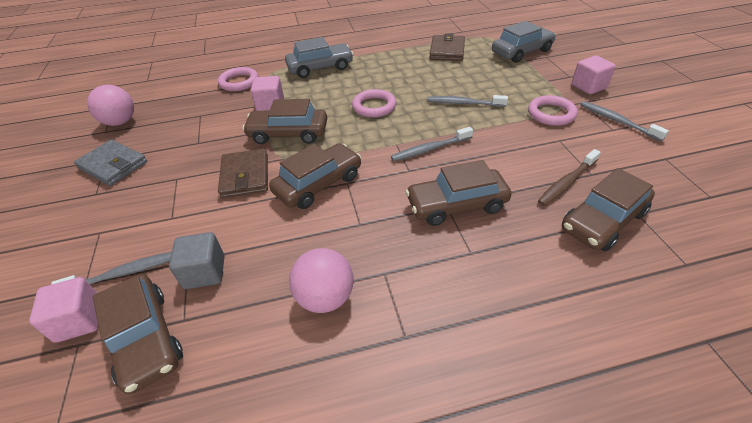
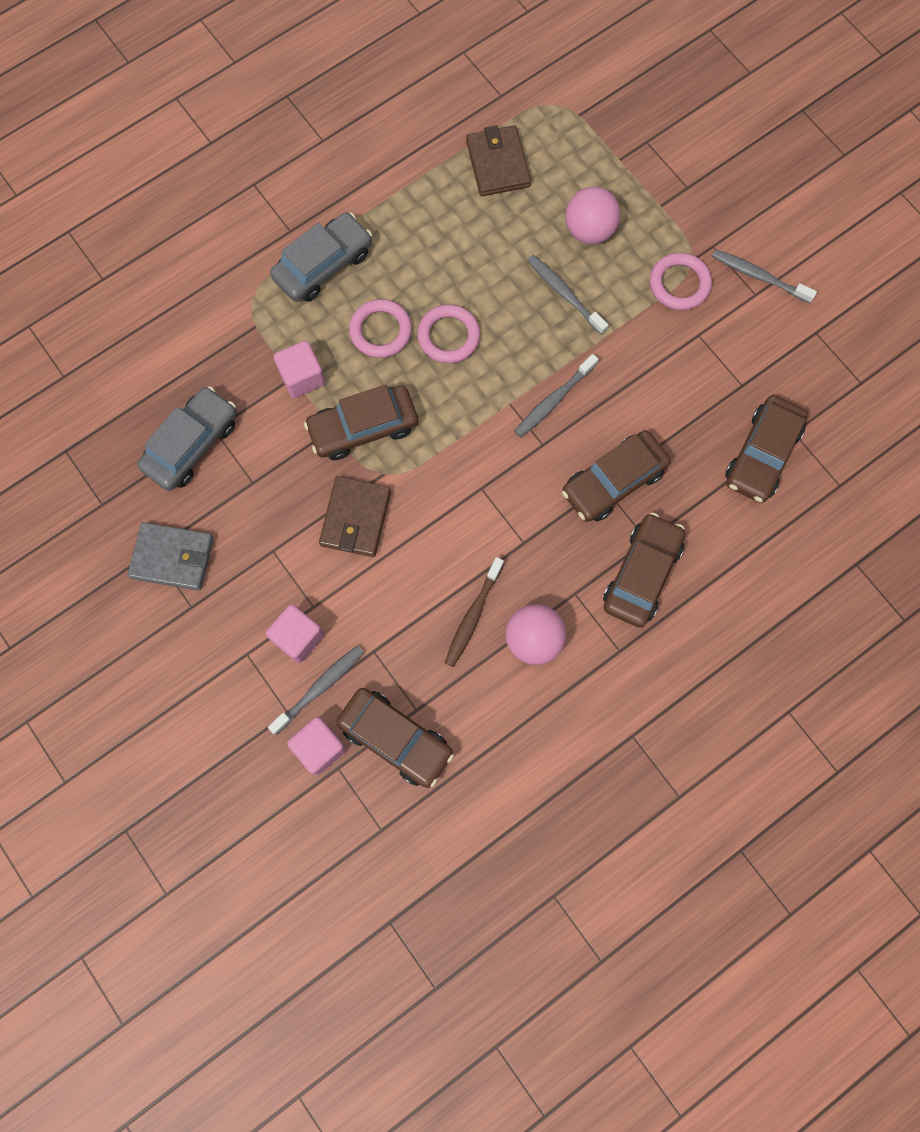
camera: 25 degrees left, 30 degrees up
(120, 122) = (108, 480): pink ball -> pink ball (589, 230)
(204, 272) = (401, 657): grey cube -> none
(239, 82) = (219, 338): pink ring -> pink ring (381, 331)
(245, 176) = (356, 518): brown wallet -> brown wallet turned 45 degrees clockwise
(318, 184) = (450, 502): brown car -> brown car (642, 574)
(463, 103) = (564, 294): grey toothbrush -> grey toothbrush turned 60 degrees clockwise
(521, 52) = (609, 138): grey car -> grey car (191, 444)
(567, 182) = (719, 408): brown toothbrush -> brown toothbrush (473, 616)
(588, 86) = (715, 207): pink cube -> pink cube (298, 637)

